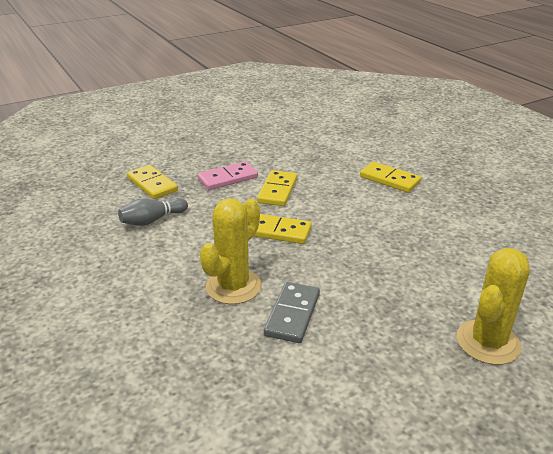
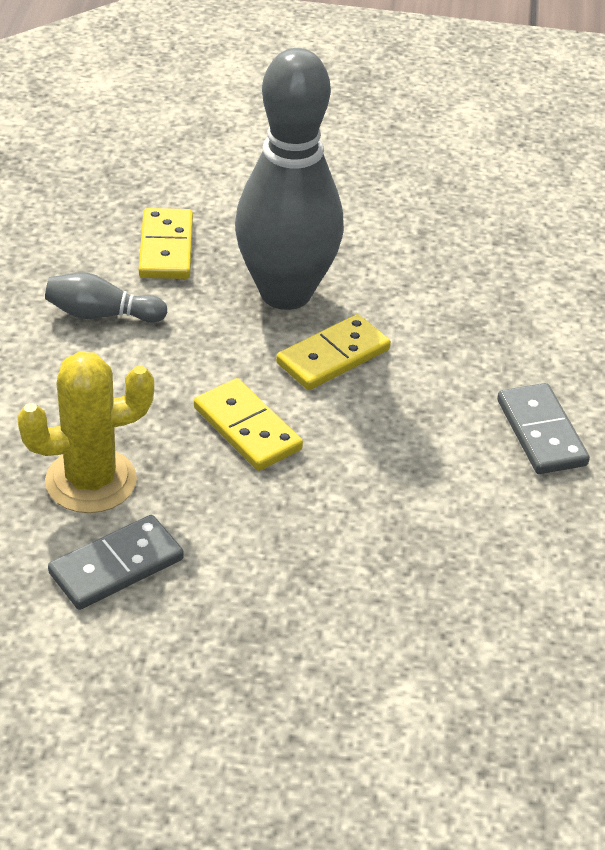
camera: 35 degrees right, 10 degrees up
(228, 178) = (285, 293): pink domino -> grey bowling pin
(389, 179) = (541, 432): yellow domino -> grey domino
(488, 342) = (315, 767): yellow cactus -> none

